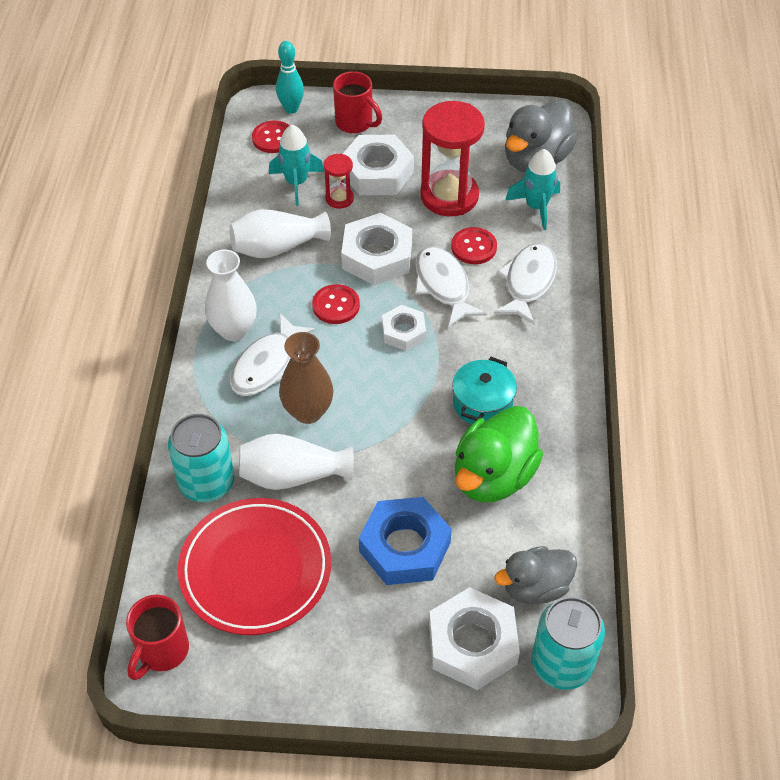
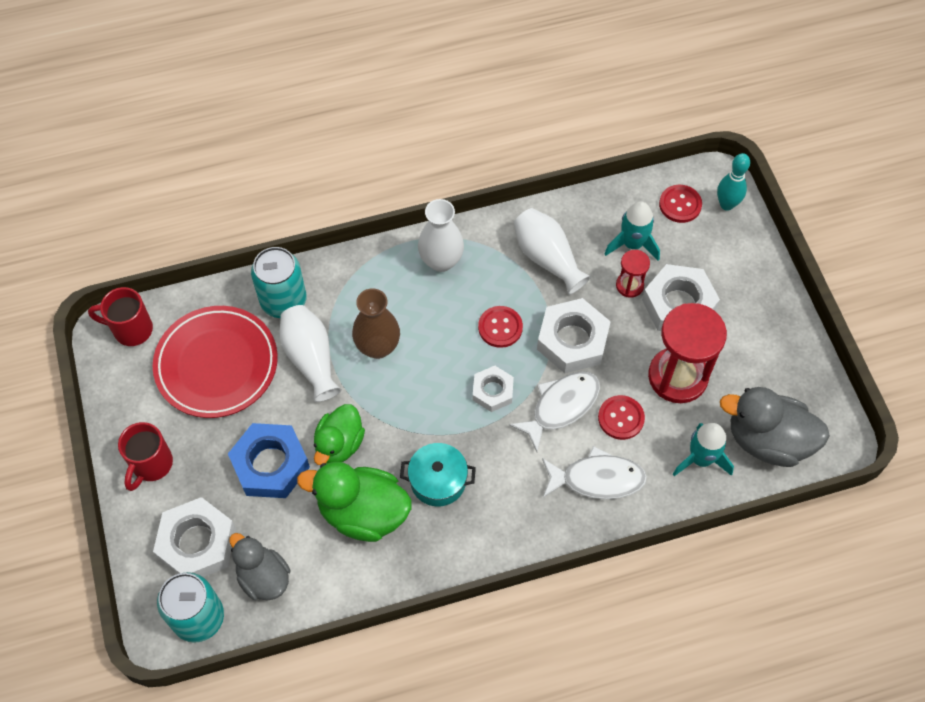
camera: 70 degrees right, 10 degrees up
(267, 365) = (414, 299): white fish -> none
(355, 123) = (735, 264): red mug -> red mug (151, 465)
(407, 476) = (339, 444): none -> green duck

